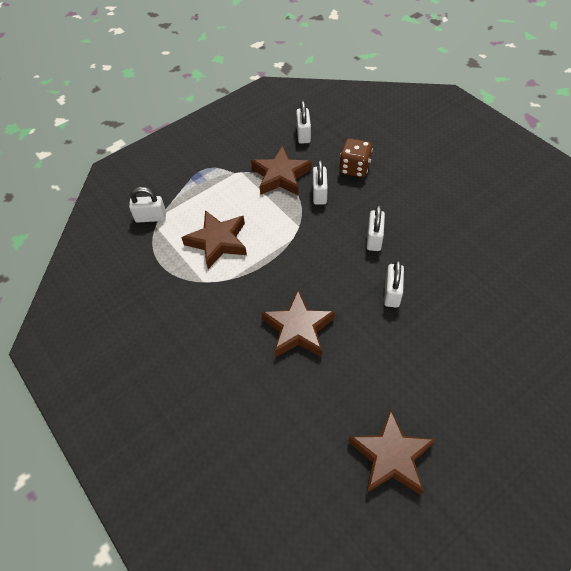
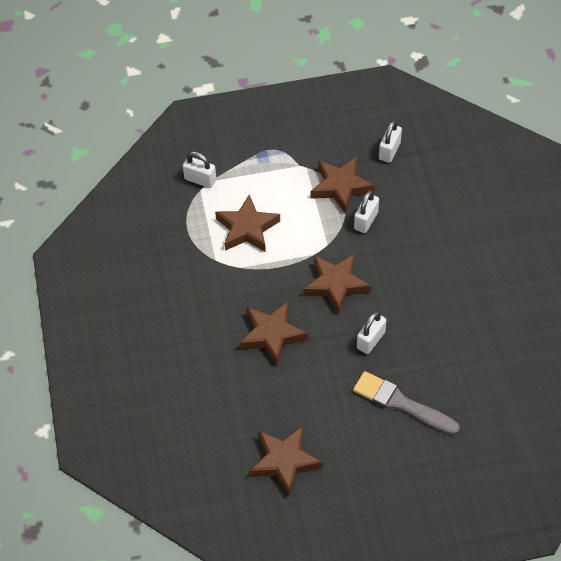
camera: 25 degrees right, 0 degrees up
(328, 257) = (336, 285): none -> brown star
(354, 168) = (416, 208): brown dice -> none
(374, 239) = (388, 285): white padlock -> none
(460, 340) = (401, 403): none -> grey brush

